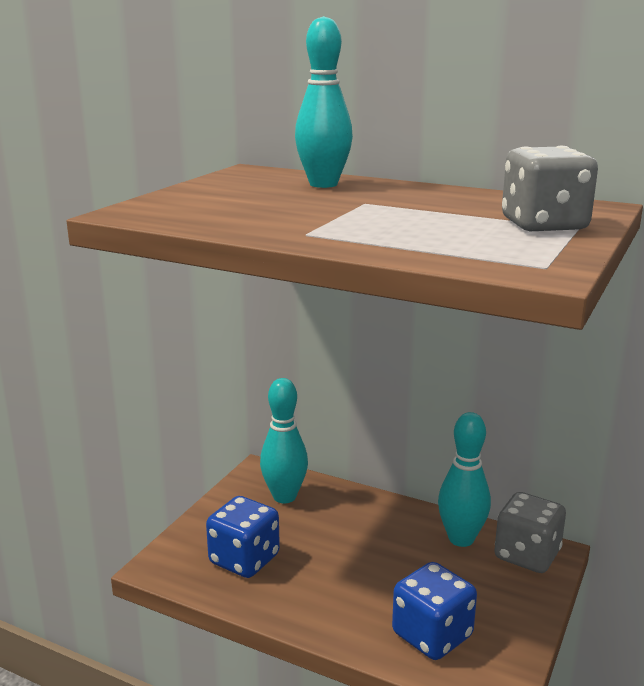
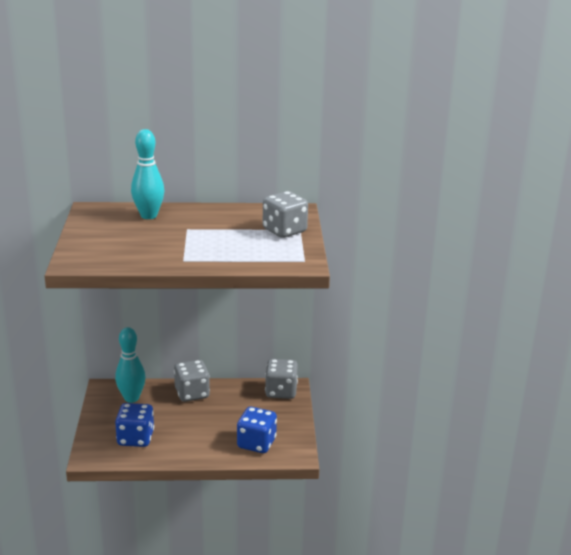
camera: 30 degrees left, 5 degrees up
(377, 515) = (192, 393): none -> grey dice
(461, 539) = (244, 393): turquoise bowling pin -> none

